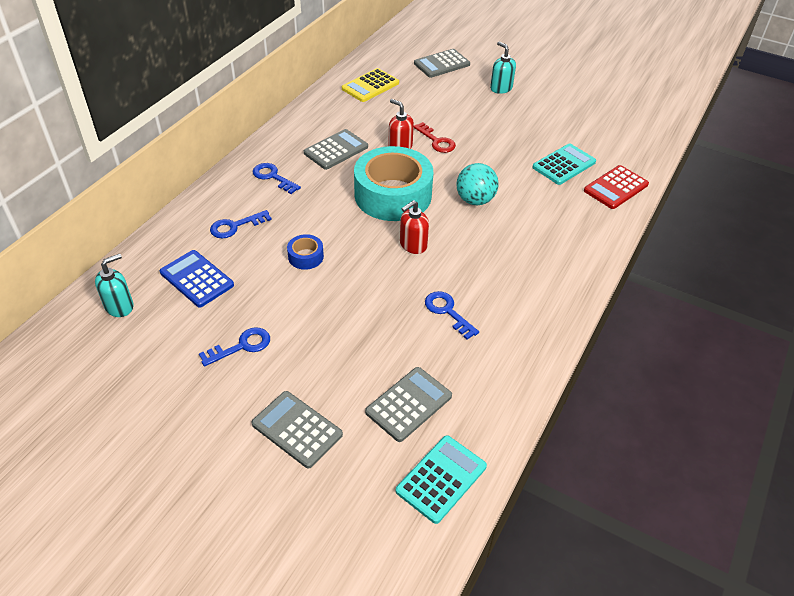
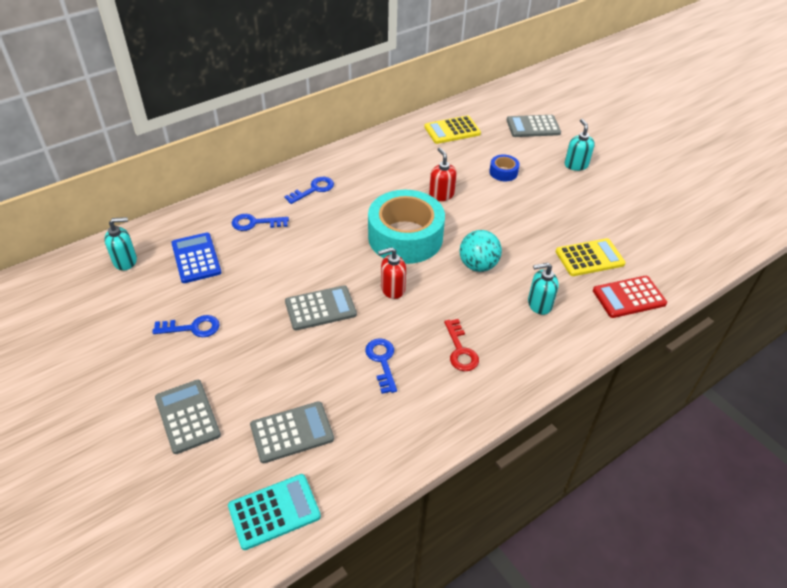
camera: 25 degrees right, 0 degrees up
(273, 177) = (313, 189): blue key -> blue key turned 75 degrees clockwise
(306, 257) = (294, 268): blue tape -> blue tape (503, 172)
(336, 150) = (382, 181): grey calculator -> grey calculator (320, 308)
(436, 141) = (479, 198): red key -> red key (460, 350)
(548, 217) = (539, 304): none -> turquoise soap dispenser
(564, 165) = (589, 258): turquoise calculator -> yellow calculator

